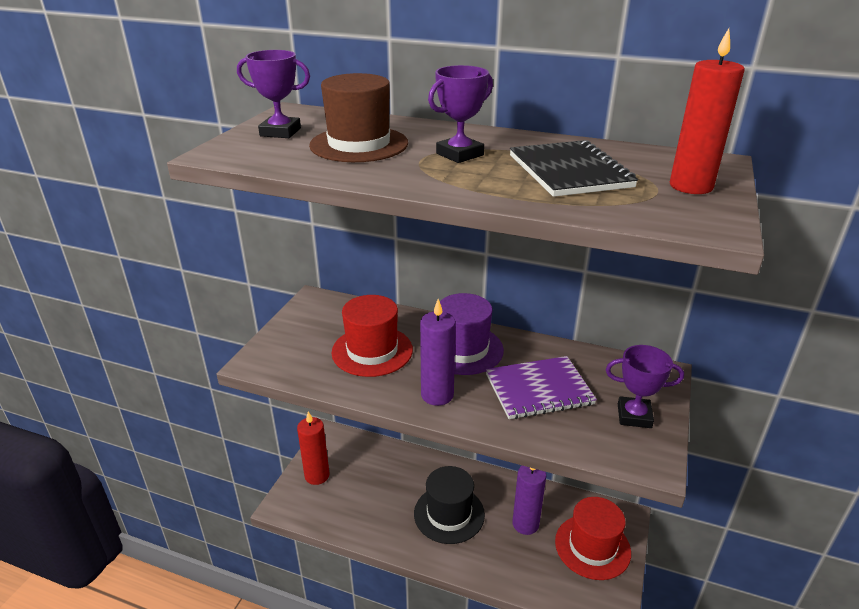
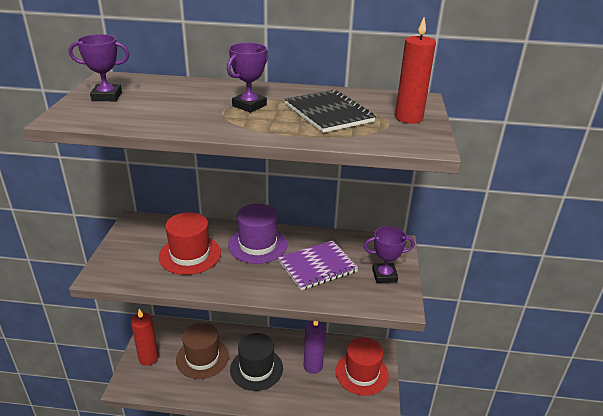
camera: 15 degrees left, 0 degrees up
(359, 144) = (172, 102): brown hat -> brown hat (202, 358)
(437, 395) = (246, 280): purple candle -> none

